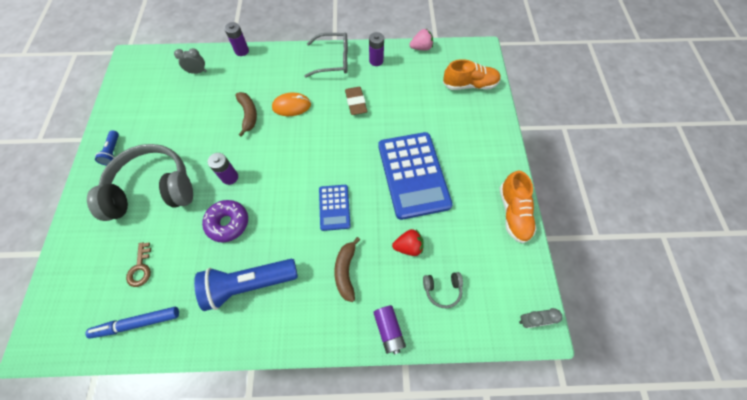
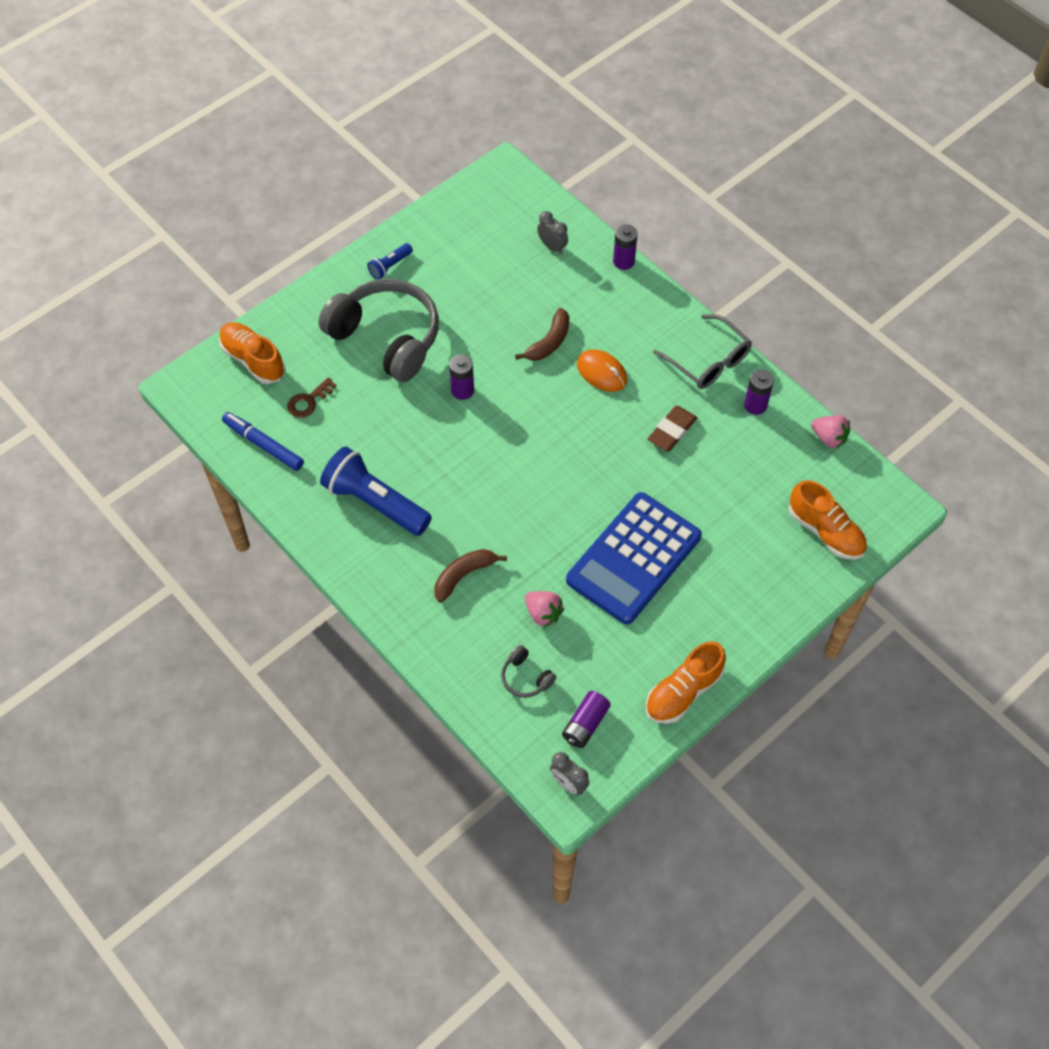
camera: 50 degrees right, 5 degrees down
(74, 279) = (253, 360): none -> orange shoe
(228, 223) = (415, 432): purple donut -> none
(334, 207) = (521, 512): blue calculator -> none
(389, 330) = (441, 657): purple battery -> purple battery (585, 724)
(408, 246) = (543, 613): red strawberry -> pink strawberry

